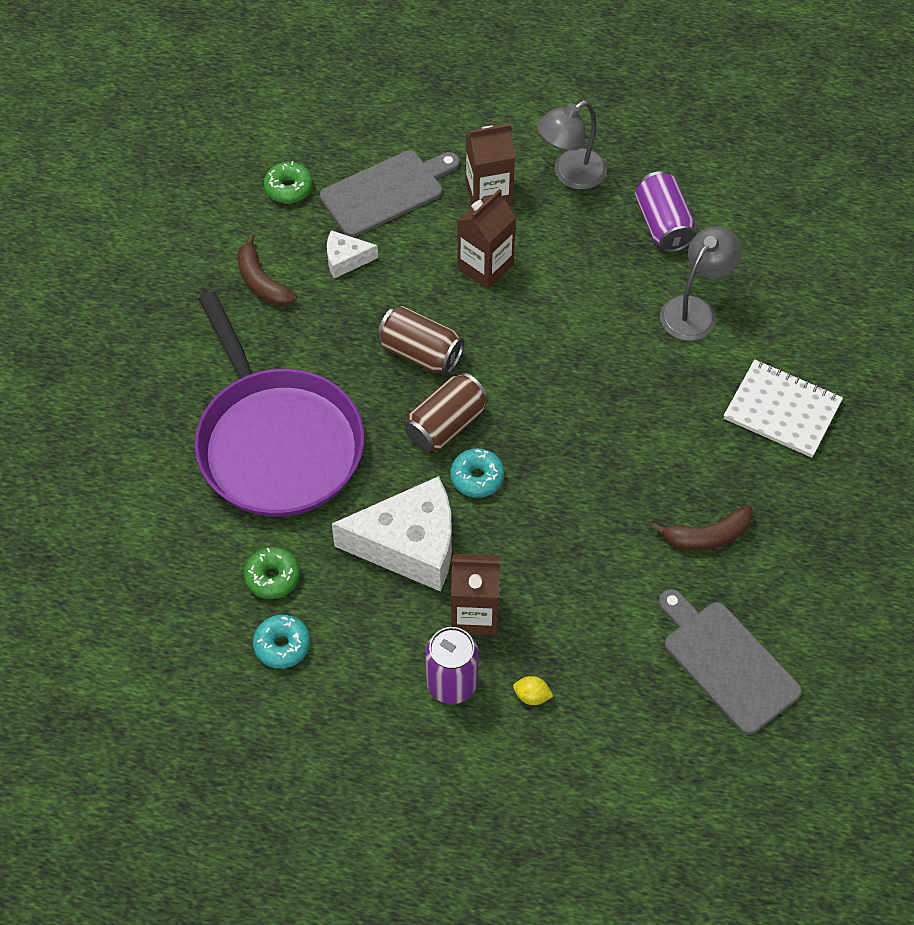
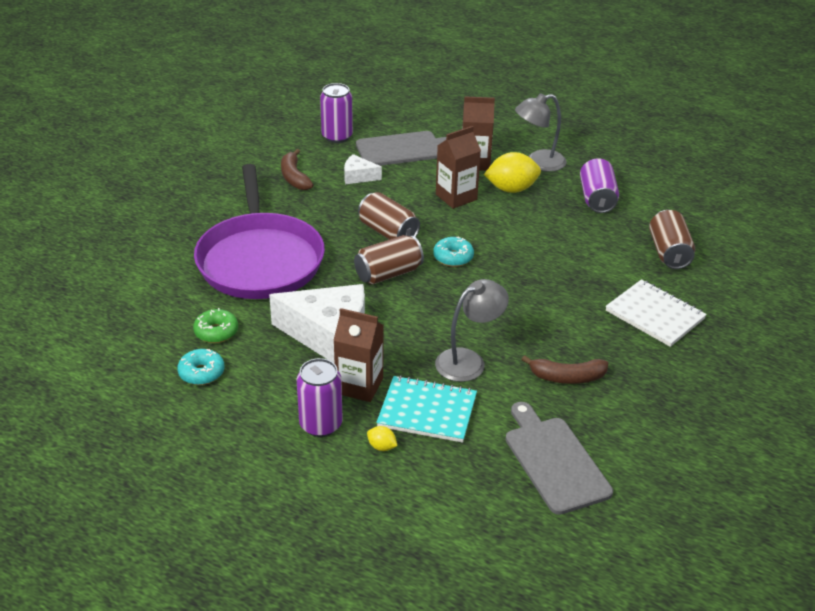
camera: 15 degrees right, 20 degrees down
(288, 188) = (337, 136): green donut -> purple can
(477, 477) = (398, 307): turquoise donut -> turquoise donut (453, 257)
(551, 234) = (511, 189): none -> yellow lemon
(565, 630) = (427, 411): none -> turquoise notebook
(695, 310) = (604, 247): grey lamp -> grey lamp (468, 361)
(774, 300) = (669, 253): none -> brown can

